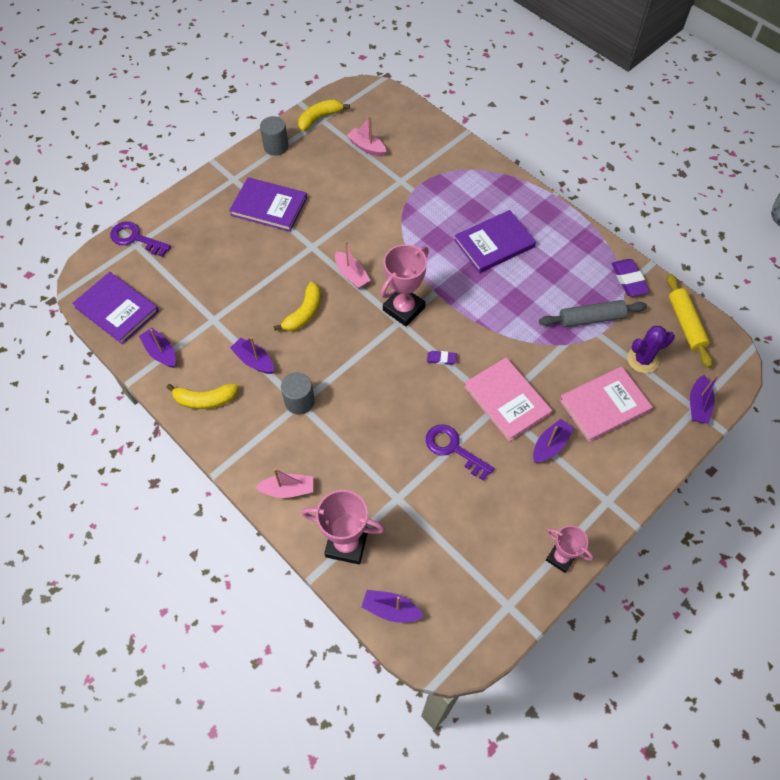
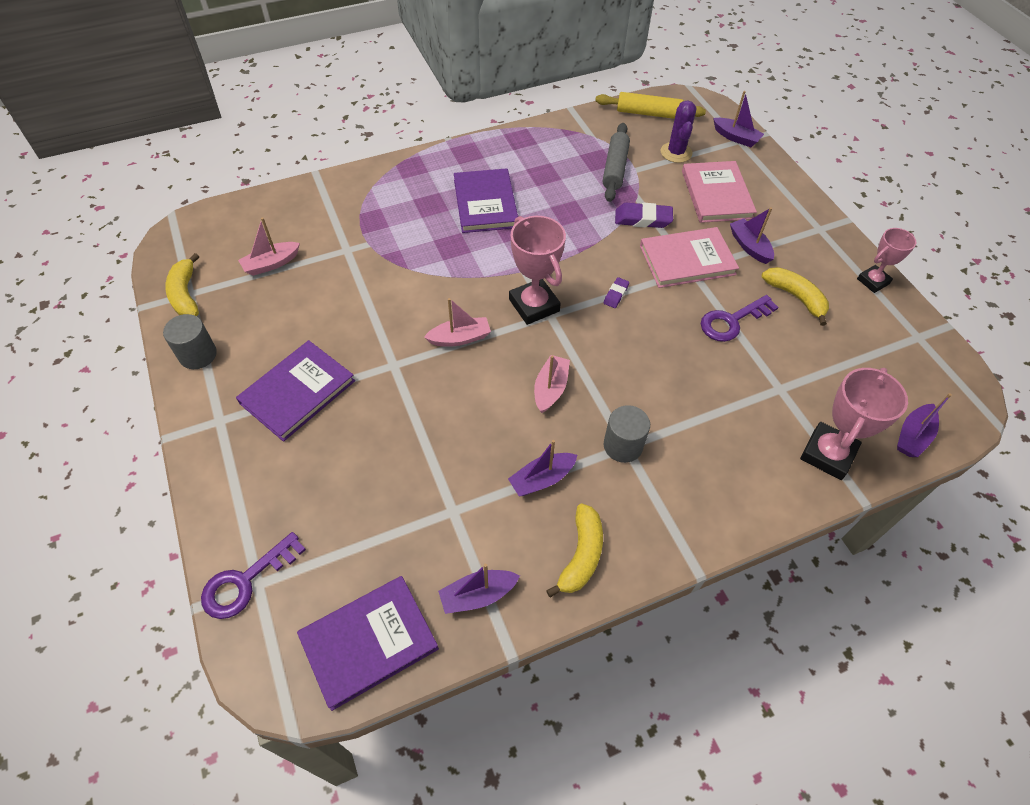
camera: 70 degrees left, 5 degrees down
(288, 489) = (743, 494): pink boat -> pink boat (550, 389)
(304, 313) = (493, 403): yellow banana -> yellow banana (795, 297)
(628, 280) = (582, 129): purple eraser -> purple eraser (643, 219)

